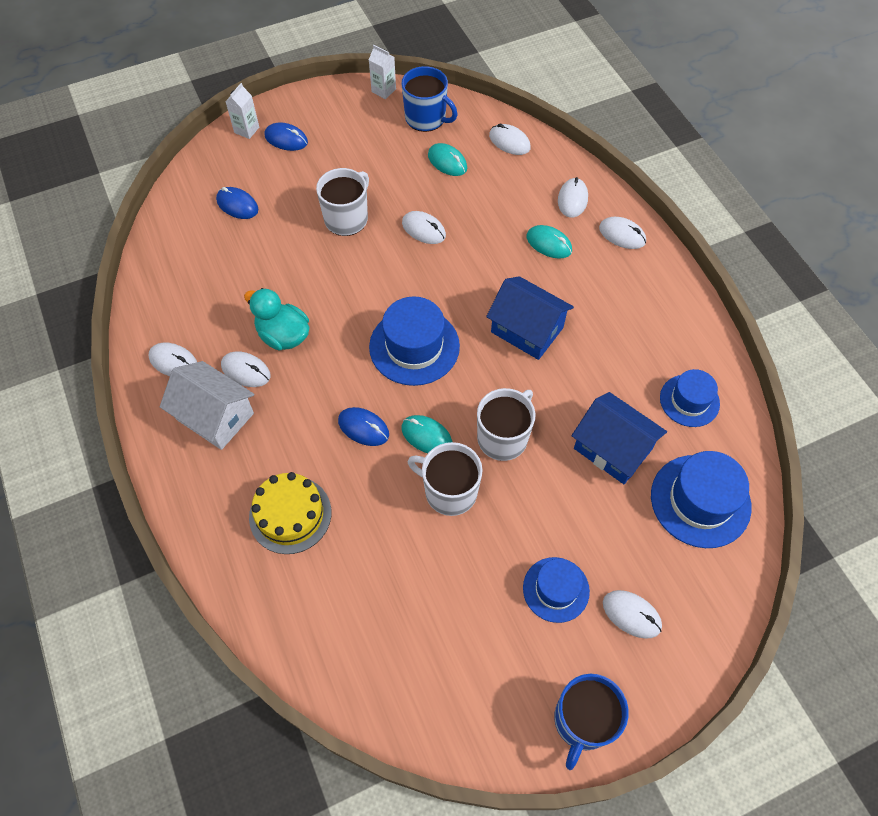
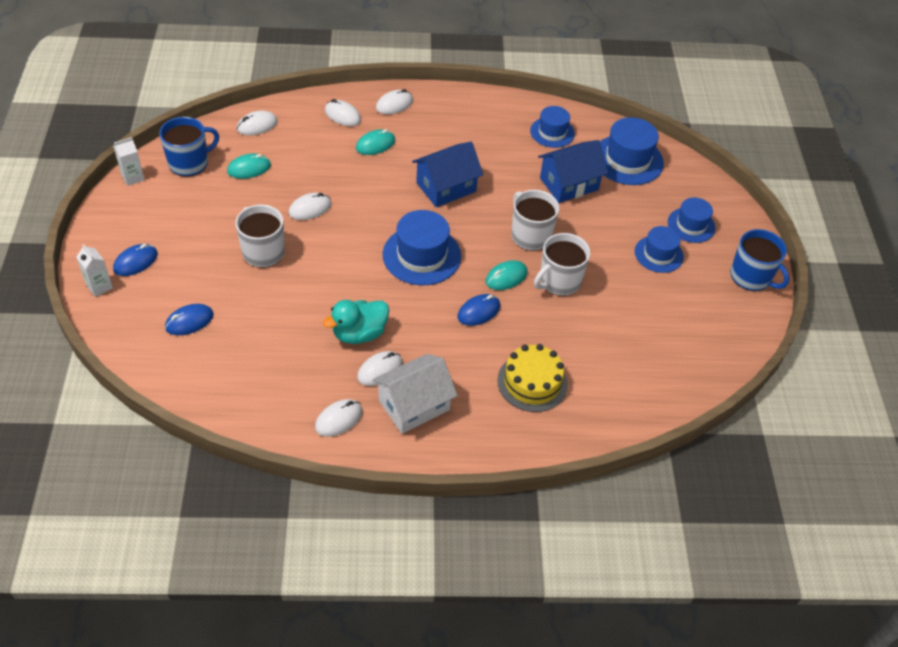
camera: 70 degrees left, 10 degrees down
(631, 614) = (691, 225): white mouse -> blue hat

